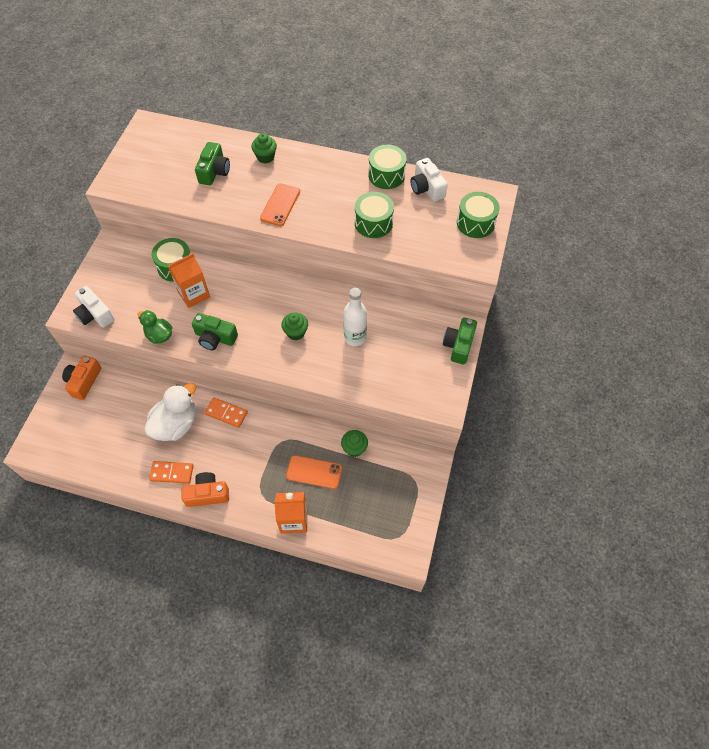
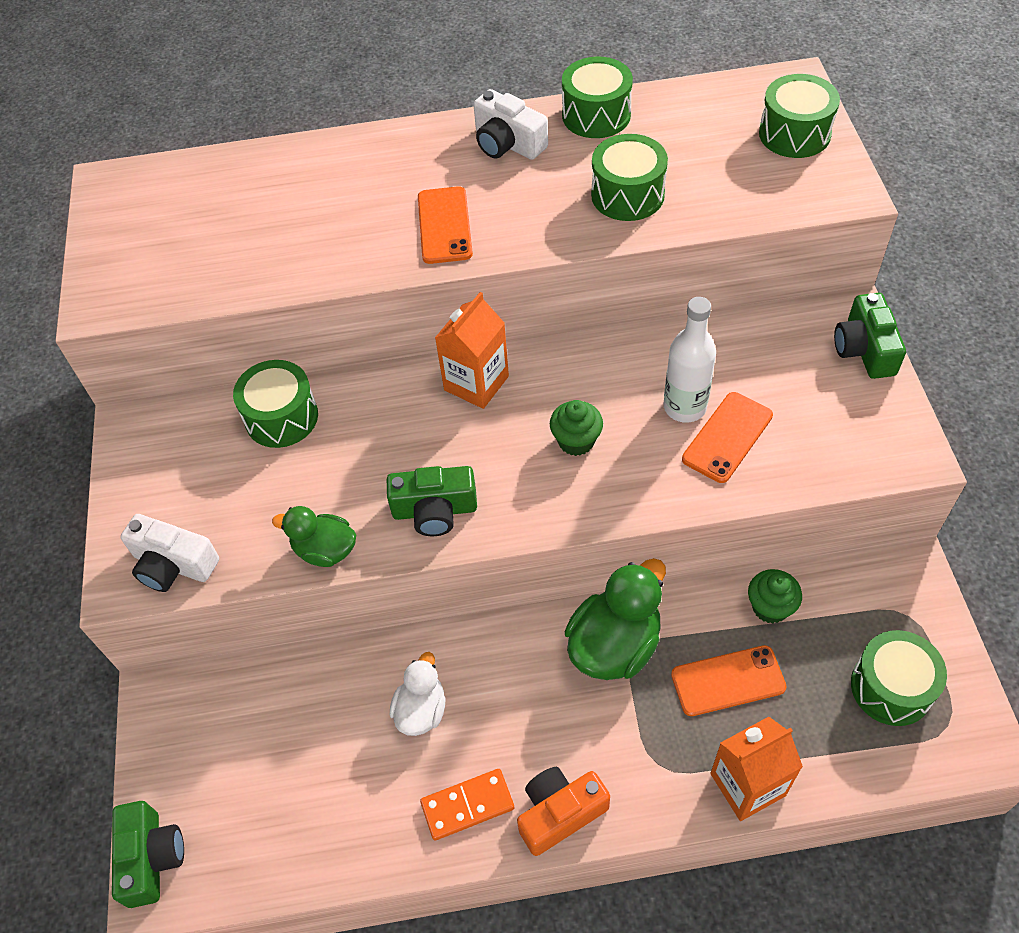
camera: 20 degrees left, 5 degrees down
(84, 381) = (192, 710): orange camera -> none
(176, 424) = (421, 710): white duck -> white duck, size x0.60
(194, 294) = (346, 451): orange carton -> orange carton (476, 383)
(214, 171) = (287, 215): green camera -> green camera (151, 858)
(226, 413) = (504, 648): orange domino -> none
(265, 157) = (366, 160): green cupcake -> none
(274, 433) = (614, 645): none -> green duck
(365, 360) = (727, 437): none -> orange phone
(385, 508) = (891, 687): none -> green drum
(426, 188) = (676, 111): white camera -> white camera (507, 143)

